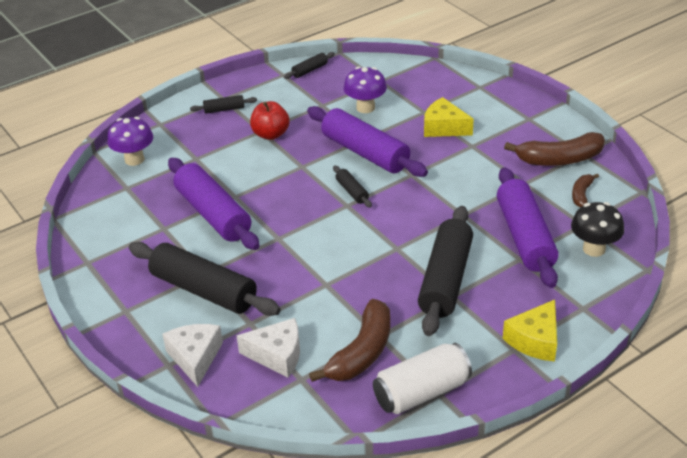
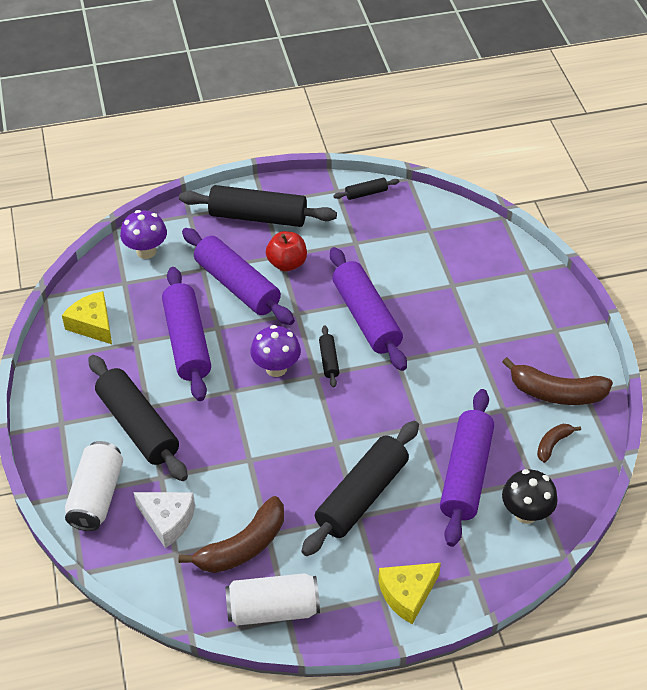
camera: 20 degrees right, 10 degrees up
(195, 358) = (97, 496): white cheese -> white can
(224, 109) = (258, 217): black rolling pin -> black rolling pin, size x2.25
(235, 161) = (237, 286): none -> purple rolling pin
(365, 108) = (396, 260): purple mushroom -> purple mushroom (276, 368)
(444, 127) = (461, 312): yellow cheese -> yellow cheese (93, 324)

